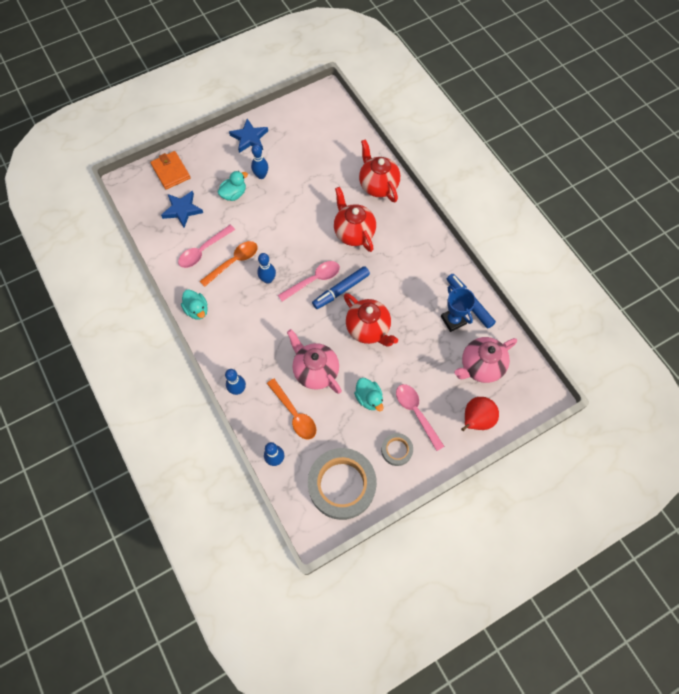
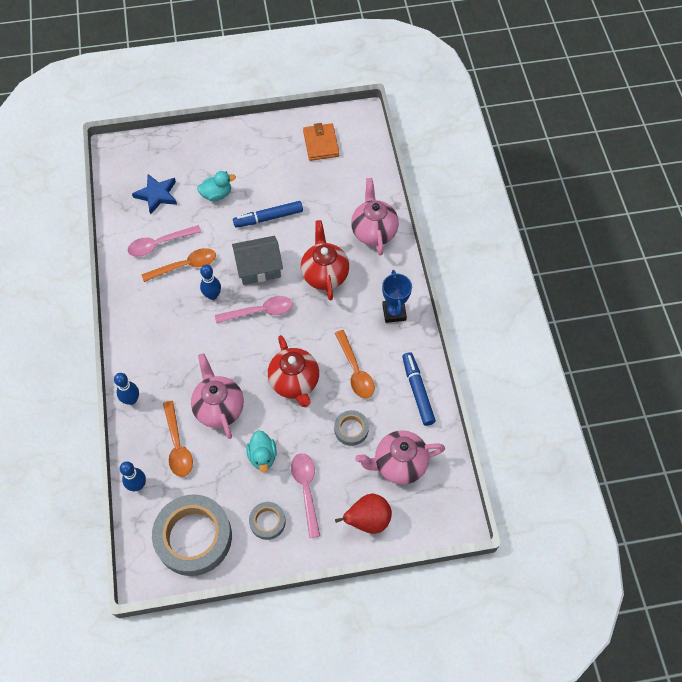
camera: 20 degrees right, 5 degrees down
(171, 172) = (163, 151): orange wallet -> orange wallet (321, 144)
(197, 310) = (126, 303): turquoise duck -> none
(249, 138) = (259, 140): blue star -> none
(261, 175) = (254, 183): blue bowling pin -> none
(297, 244) = (259, 268): none -> grey house
(341, 290) = (284, 331): blue marker -> blue marker (269, 218)
(378, 185) = (374, 232): red teapot -> pink teapot
(413, 303) = (355, 370): none -> orange spoon
(430, 351) = (351, 429): none -> grey tape
(453, 320) = (391, 404): blue trophy -> blue trophy (394, 312)

